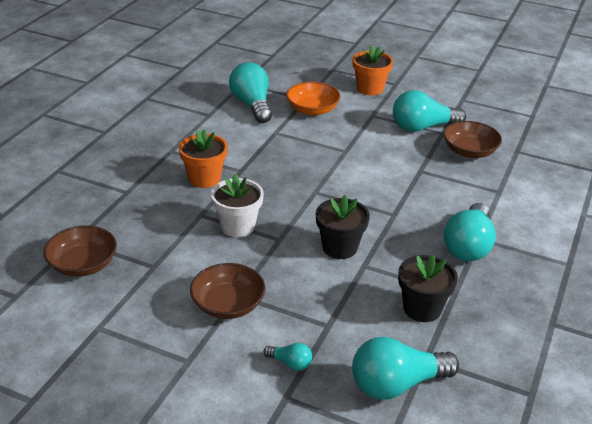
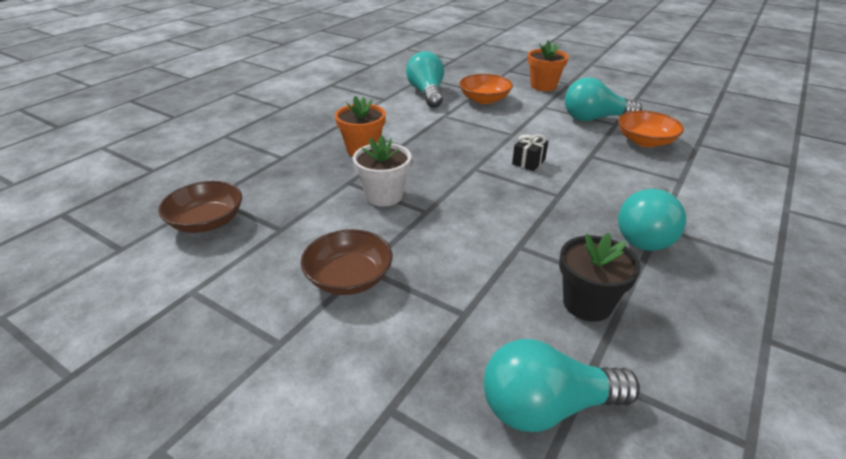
camera: 10 degrees right, 0 degrees up
(290, 363) = (406, 360): turquoise light bulb -> none
(340, 247) = (493, 225): black flower pot -> none
(364, 181) = (528, 162): none -> black gift
(469, 151) = (645, 141): brown bowl -> orange bowl

